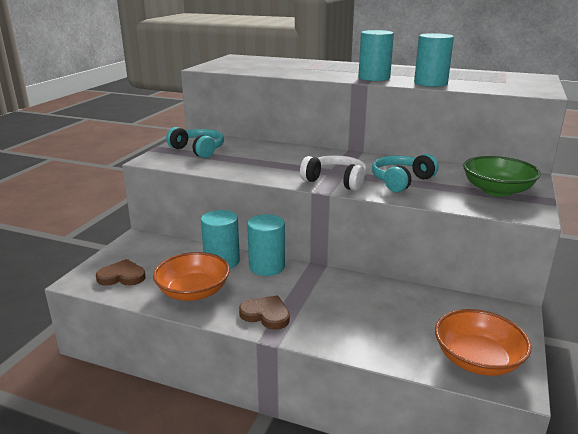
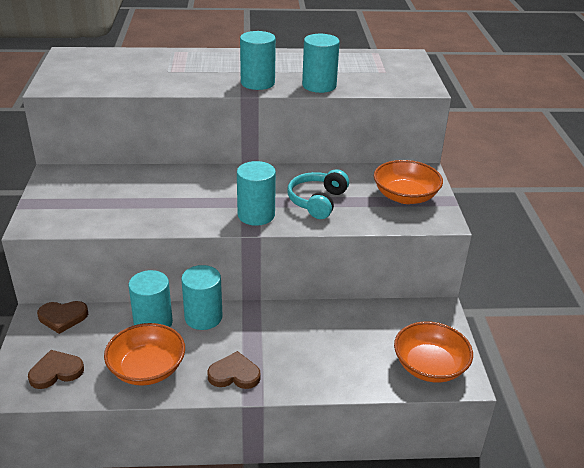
camera: 25 degrees left, 10 degrees up
(155, 243) = (62, 317): none -> brown heart
(198, 150) = (77, 196): turquoise headphones -> none
(336, 181) = (256, 215): white headphones -> turquoise cylinder
(497, 190) = (405, 196): green bowl -> orange bowl

